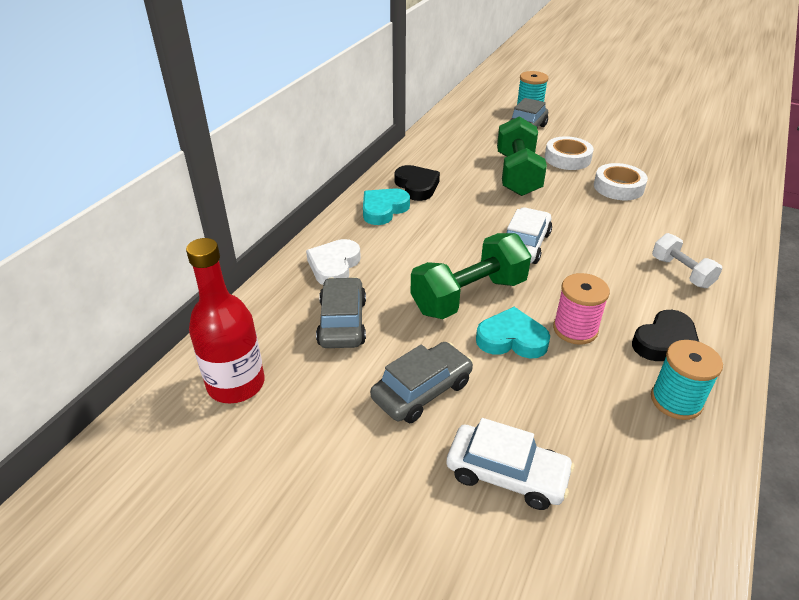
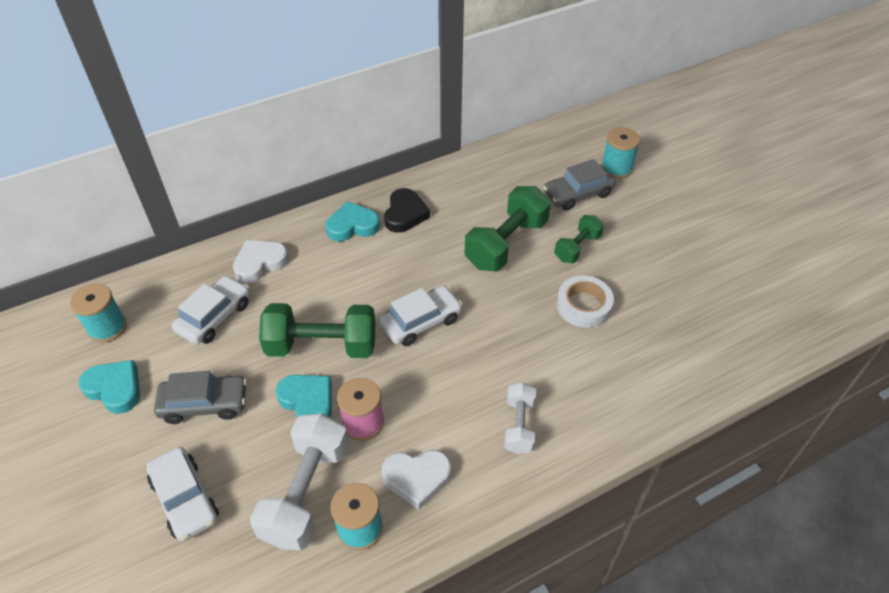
camera: 35 degrees right, 10 degrees up
(236, 384) = (107, 327): red bottle -> turquoise spool
(312, 429) = (115, 388): none -> turquoise heart
(342, 322) = (214, 316): grey car -> white car
(567, 158) = (577, 248): white tape -> green dumbbell
(601, 402) = (306, 493): none -> white dumbbell
(665, 342) = (417, 478): black heart -> white heart

